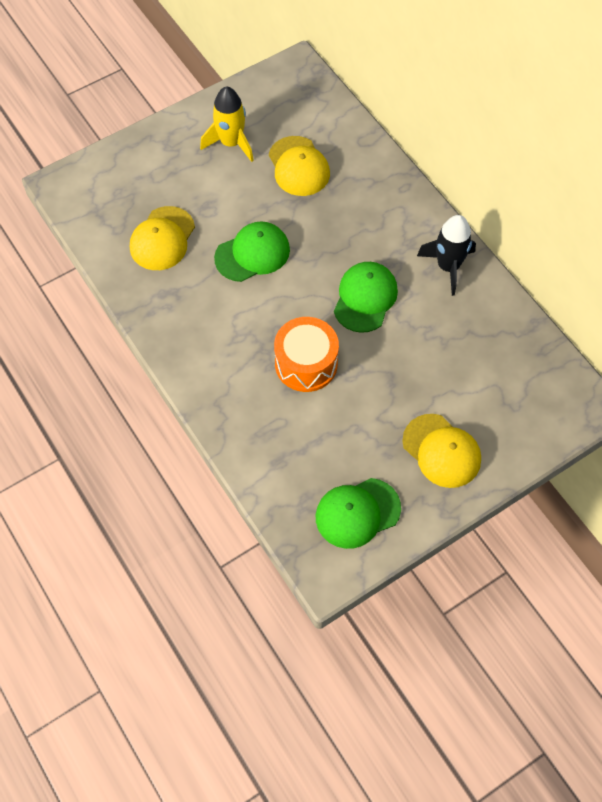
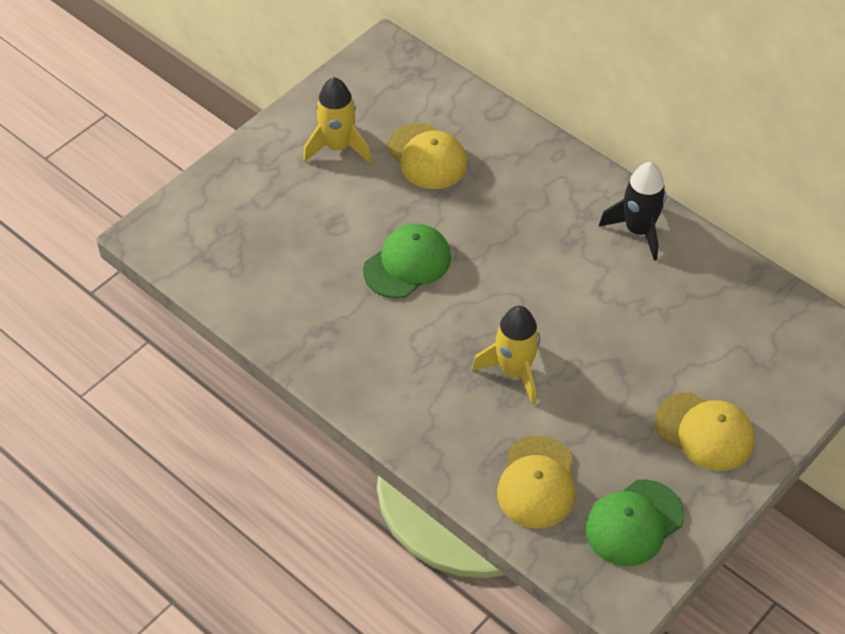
camera: 15 degrees left, 10 degrees down
(162, 239) = (293, 270): yellow cap -> yellow cap (537, 482)
(306, 364) = (514, 371): orange drum -> yellow rocket
(365, 298) = (556, 285): green cap -> none

